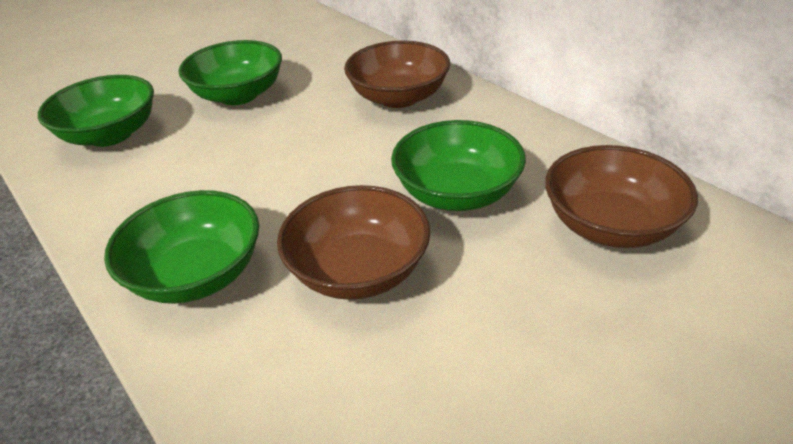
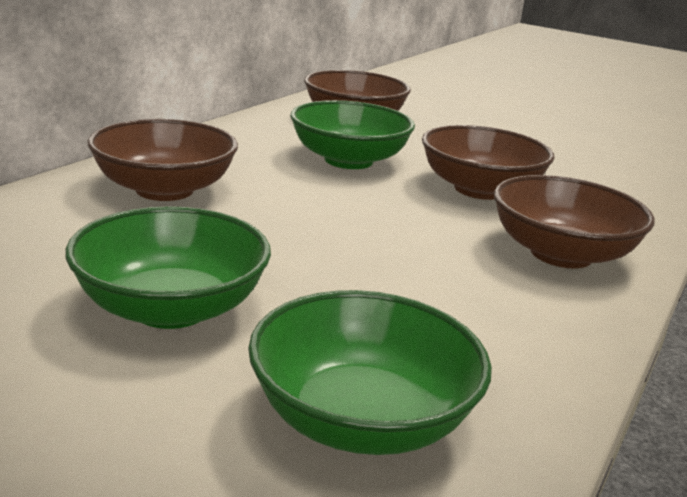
camera: 115 degrees left, 15 degrees down
(197, 274) = (561, 254): green bowl -> brown bowl

